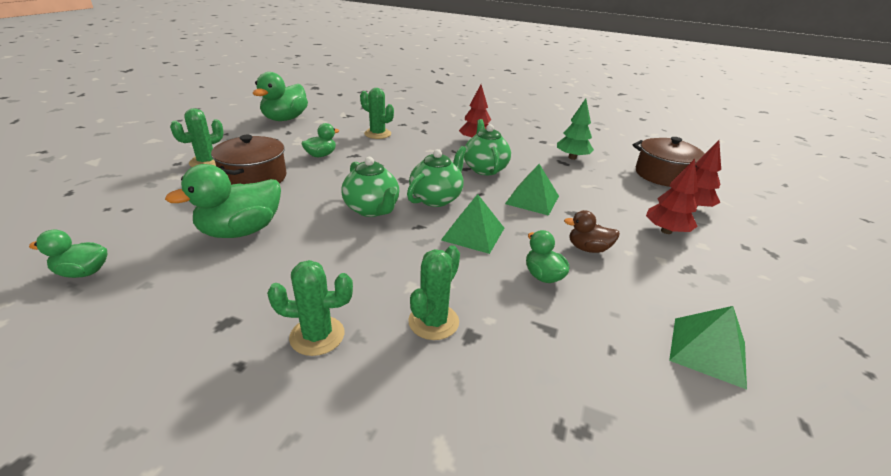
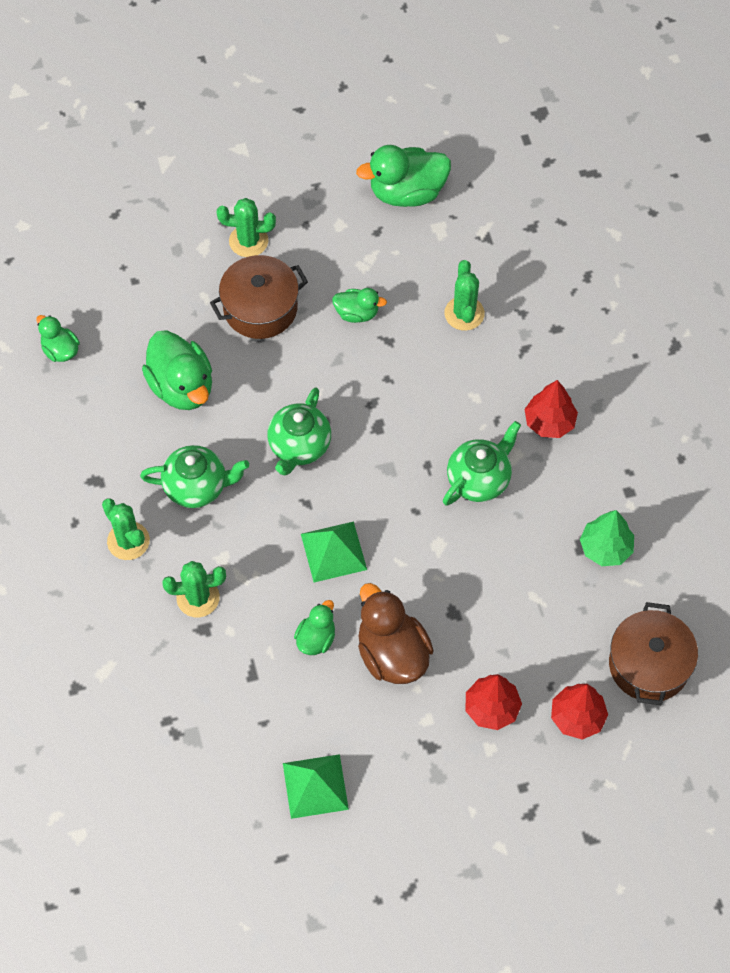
camera: 55 degrees right, 30 degrees up
(241, 231) = (182, 386): green duck -> green duck turned 135 degrees counterclockwise
(436, 198) = (368, 481): green teapot -> green teapot (197, 487)
(532, 199) = (447, 563): green pyramid -> none
(588, 249) = (392, 654): brown duck -> brown duck, size x1.81

